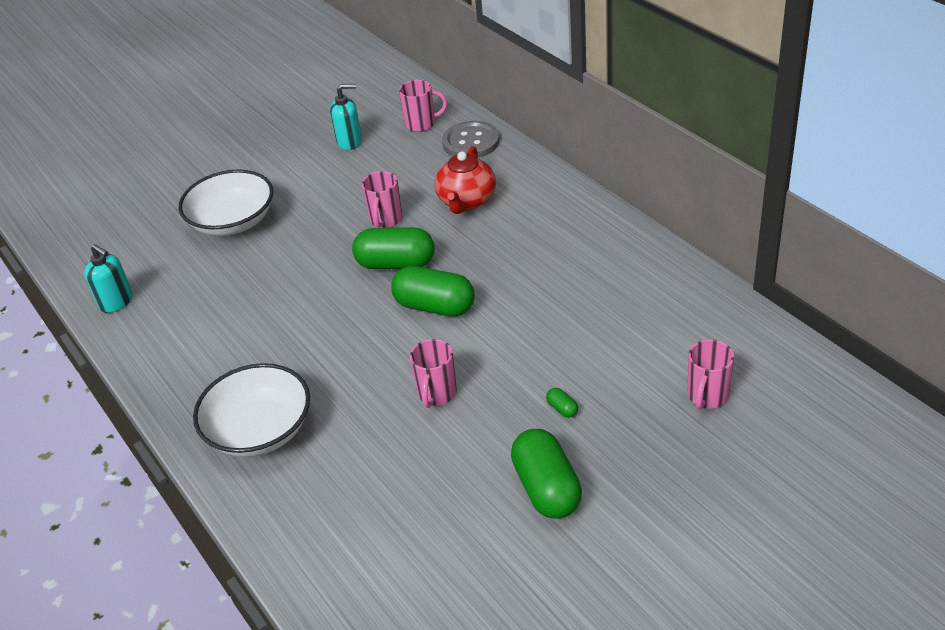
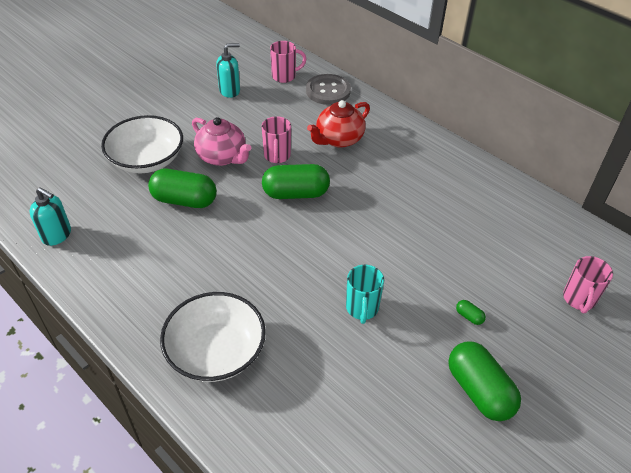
camera: 15 degrees left, 5 degrees up
(321, 220) = (222, 157): none -> pink teapot
(435, 306) = (338, 230): green capsule -> green capsule (184, 200)
(437, 394) = (362, 308): pink mug -> turquoise mug
(466, 201) = (338, 139): red teapot -> red teapot turned 45 degrees clockwise

